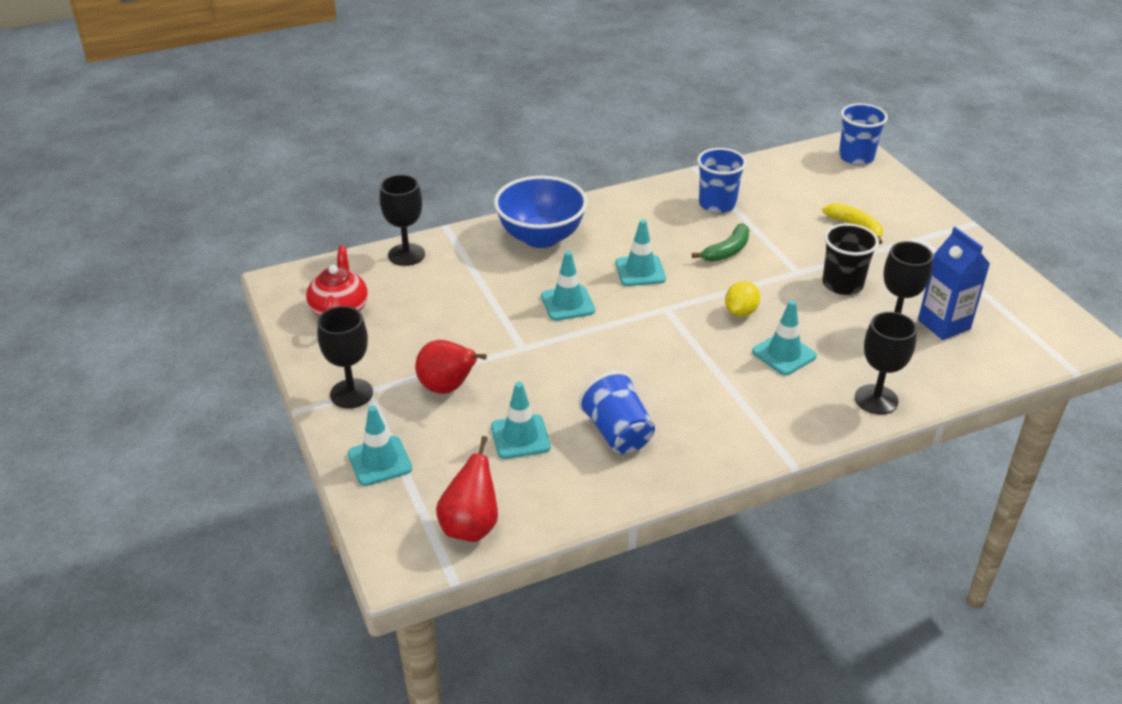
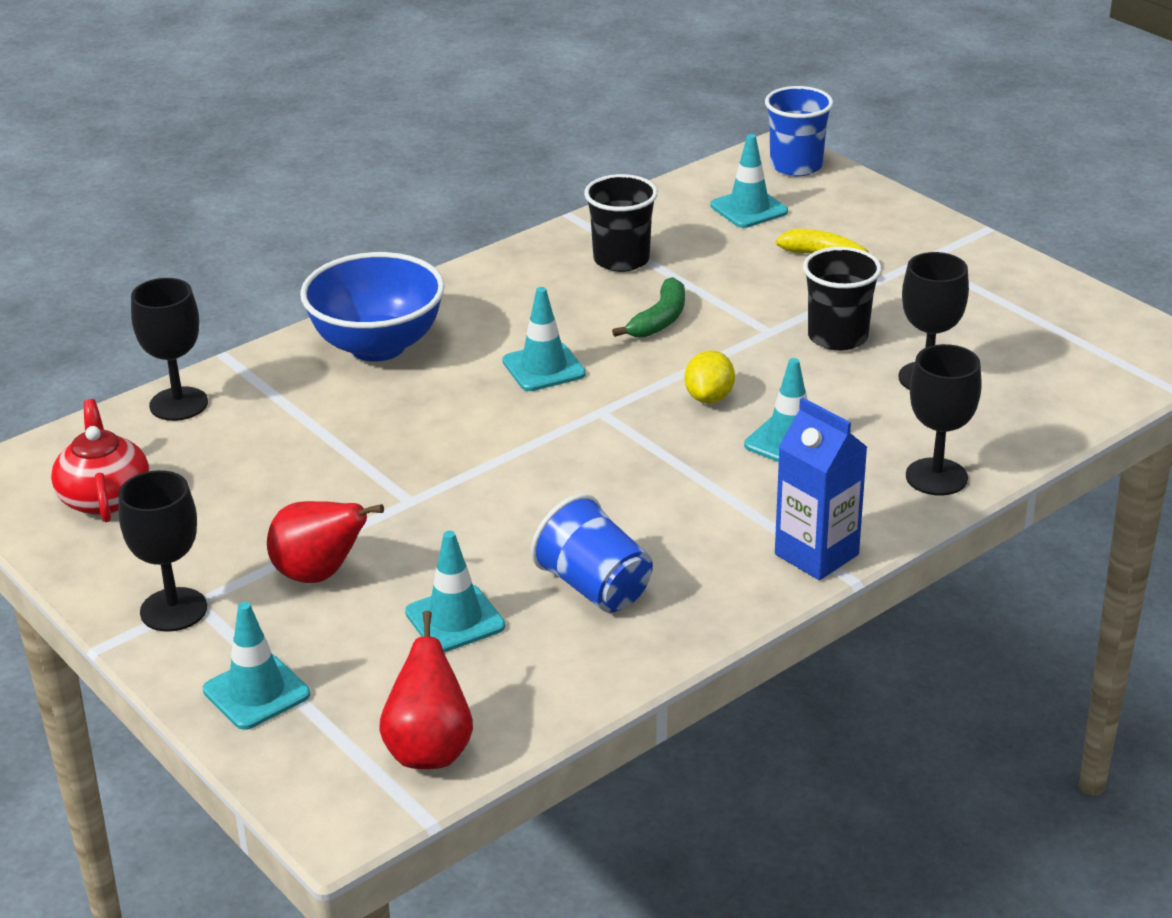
camera: 15 degrees left, 5 degrees down
(567, 303) = (454, 429): turquoise traffic cone -> turquoise traffic cone (749, 209)
(717, 204) = (621, 260): blue cup -> black cup
(943, 324) = (993, 365): blue carton -> blue carton (816, 554)

